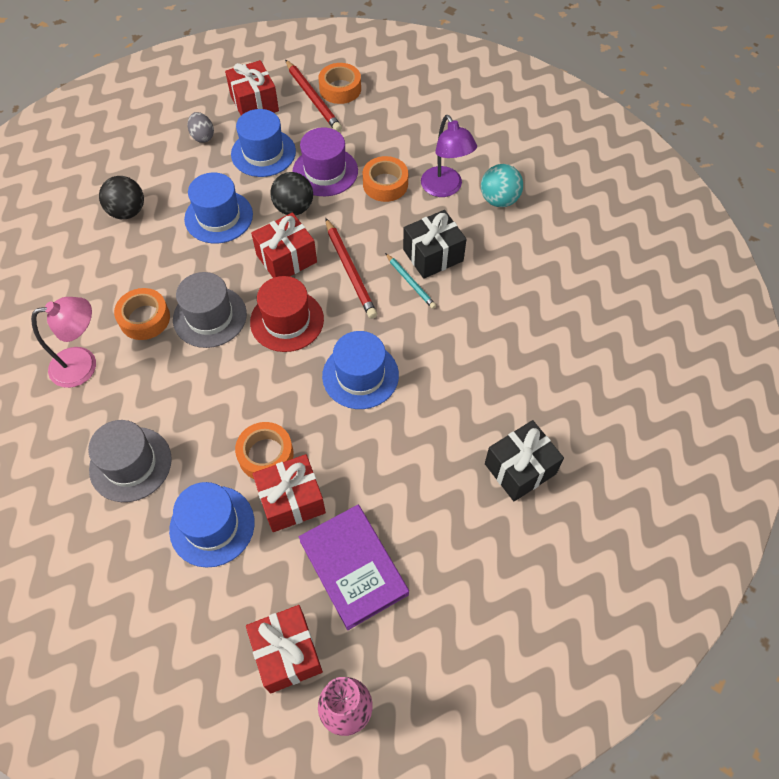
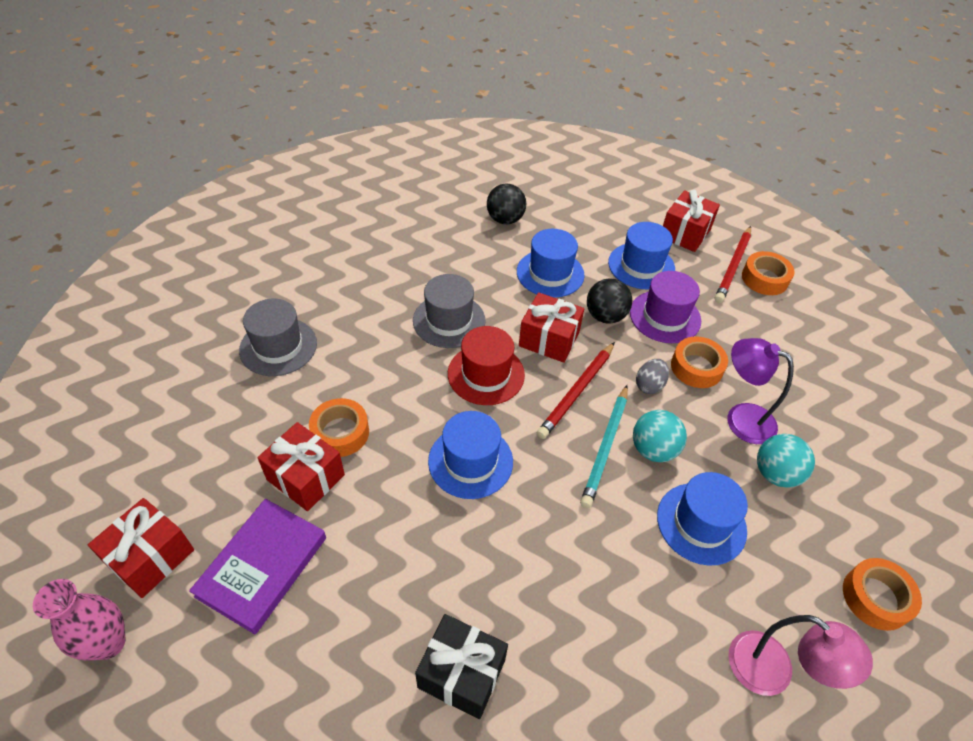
camera: 55 degrees right, 10 degrees down
(83, 364) = (349, 271): pink lamp -> pink lamp (772, 673)
(144, 318) = (416, 282): orange tape -> orange tape (876, 597)
(202, 136) = (618, 221): grey egg -> grey egg (649, 385)
(212, 526) = (250, 431): blue hat -> blue hat (701, 523)
(410, 282) = (605, 447): turquoise pencil -> turquoise pencil, size x1.63
(433, 255) = (653, 450): black gift -> turquoise ball
(445, 188) = (741, 418): purple lamp -> purple lamp turned 90 degrees clockwise

